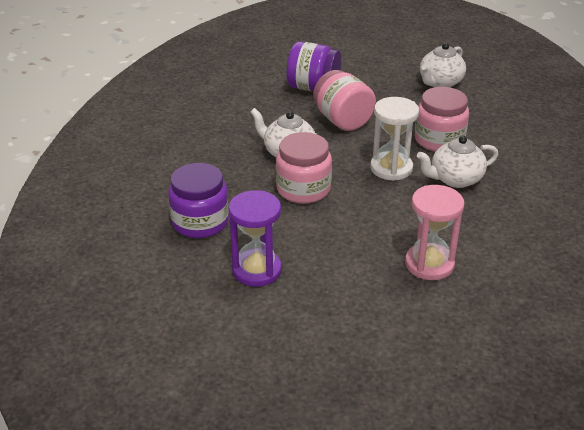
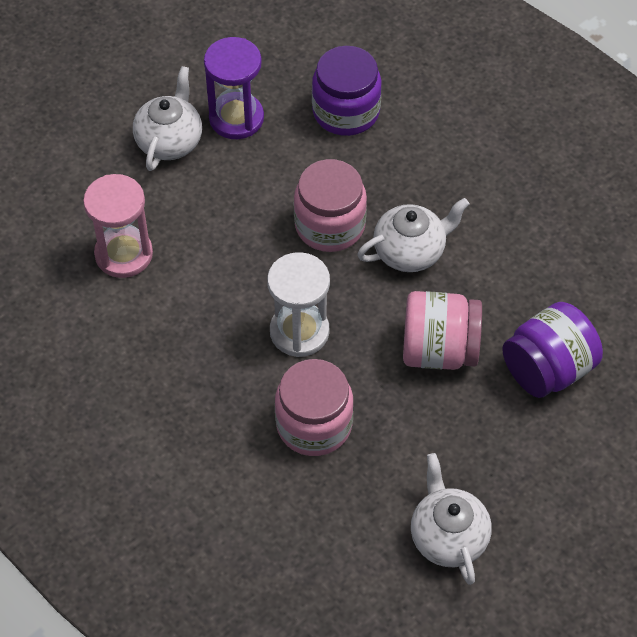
camera: 125 degrees right, 20 degrees up
(455, 179) = (227, 380): white teapot -> white teapot (170, 141)

